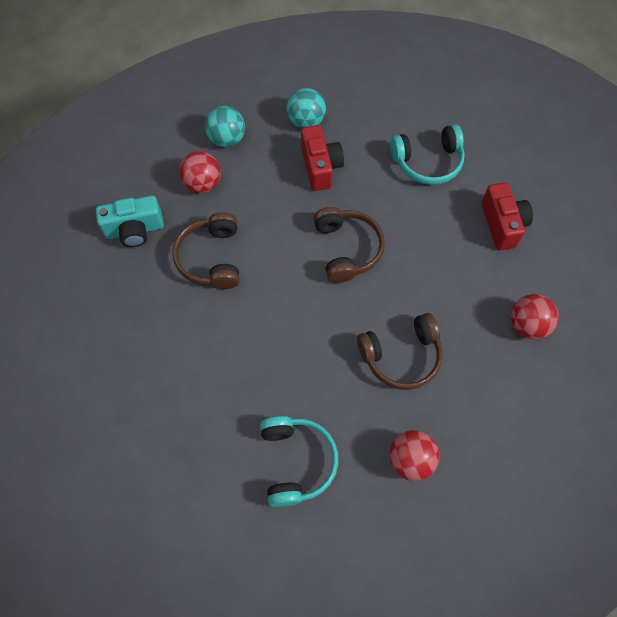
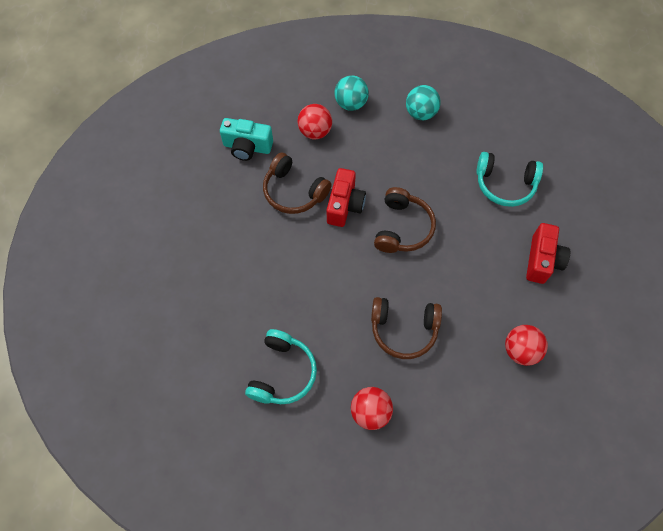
camera: 25 degrees right, 0 degrees up
(211, 258) = (294, 191): brown headphones -> brown headphones turned 75 degrees counterclockwise
(320, 167) = (414, 154): red camera -> red camera (344, 205)

